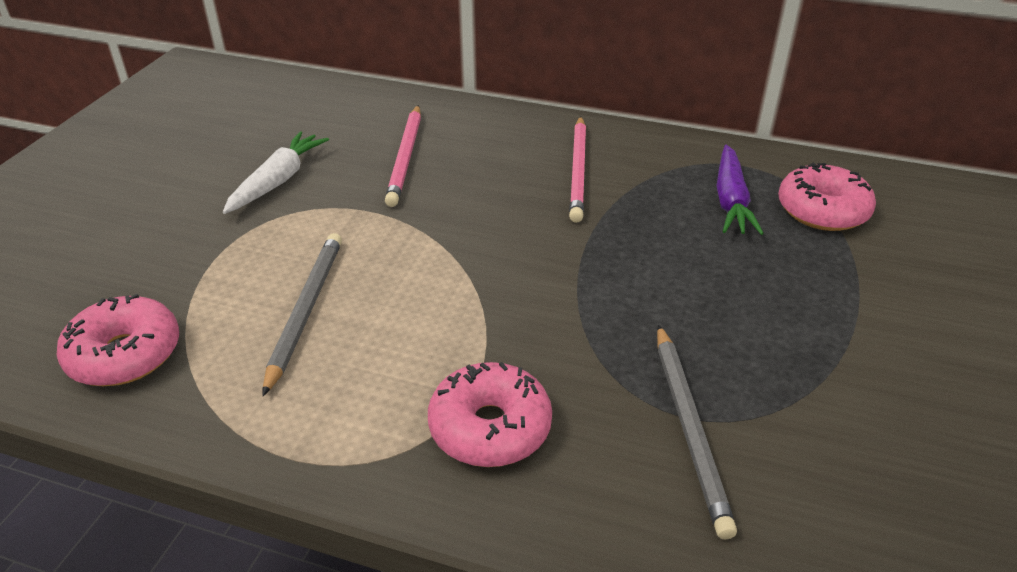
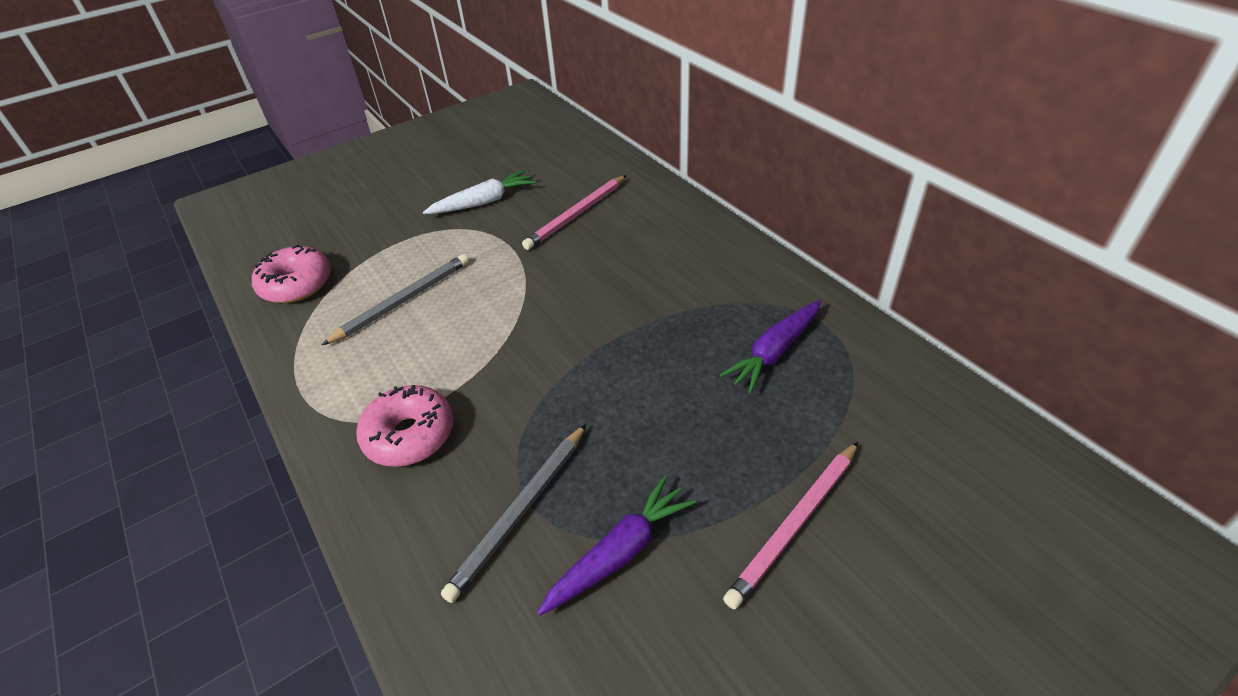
camera: 40 degrees right, 5 degrees up
(578, 171) = (683, 274): pink pencil -> pink pencil (795, 525)
(810, 409) = (620, 552): none -> purple carrot
(822, 211) = (846, 398): pink donut -> none

